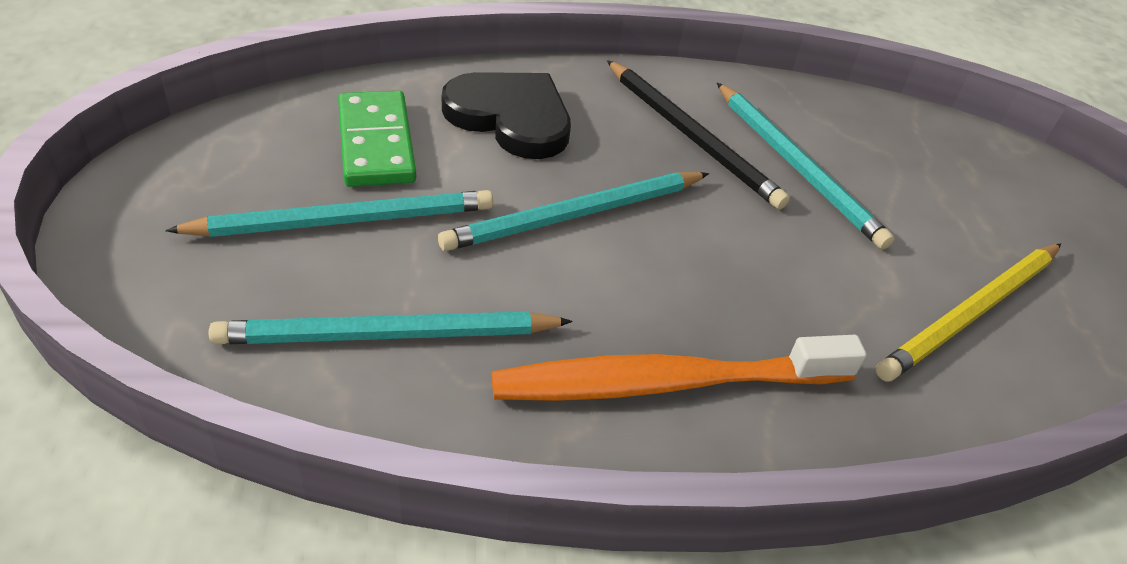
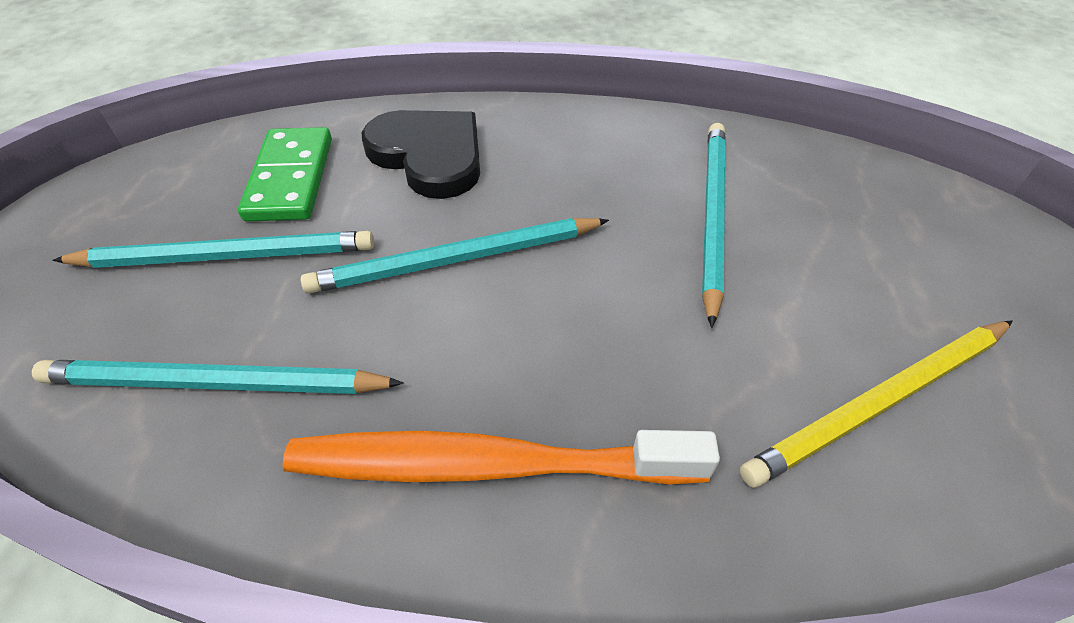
camera: 15 degrees right, 5 degrees up
(691, 137) = (606, 179): black pencil -> none
(797, 167) = (712, 215): turquoise pencil -> turquoise pencil turned 150 degrees counterclockwise

